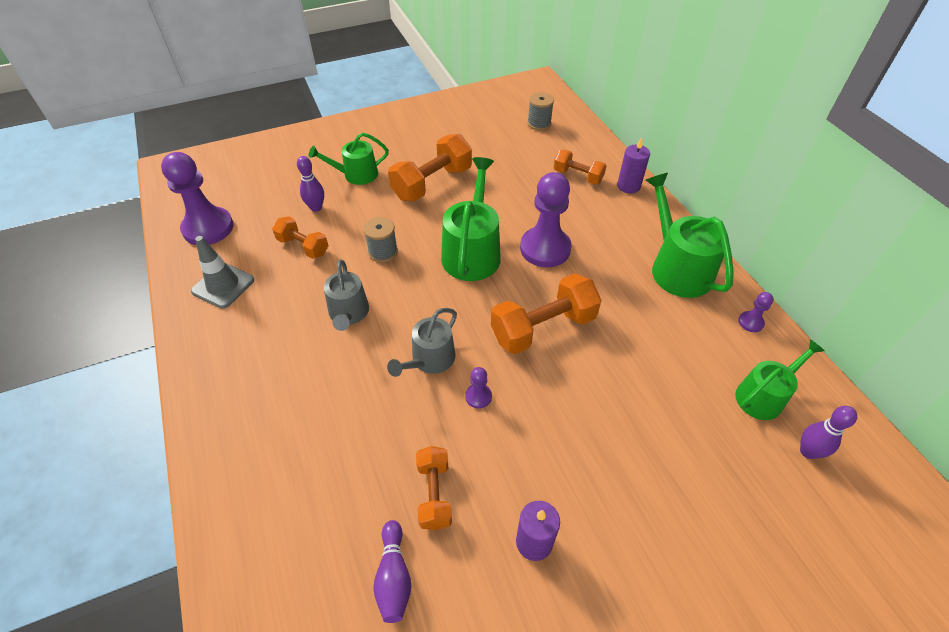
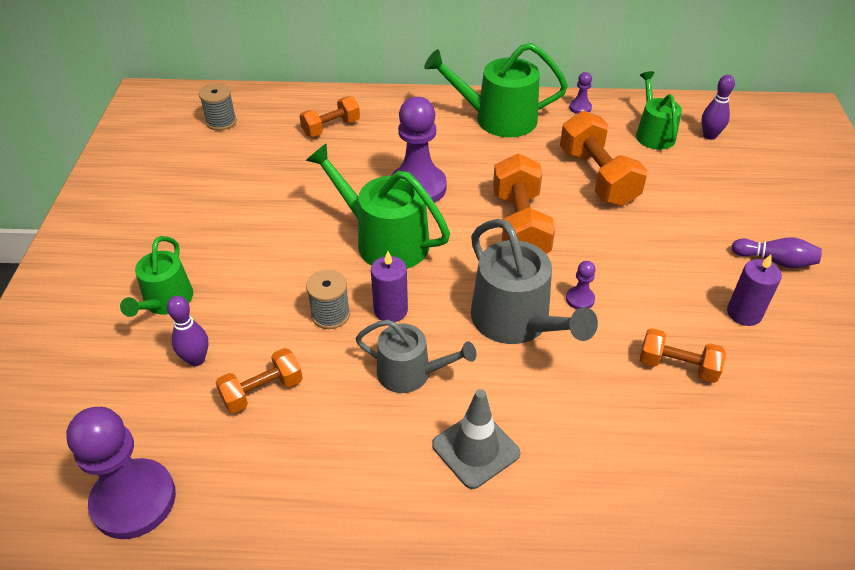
camera: 65 degrees left, 5 degrees down
(223, 285) = (274, 501): grey traffic cone -> grey traffic cone (475, 449)
(394, 576) = (754, 422): purple bowling pin -> purple bowling pin (775, 261)
(430, 360) = (516, 321): grey watering can -> grey watering can, size x1.57
(432, 183) = (246, 237): orange dumbbell -> orange dumbbell (597, 177)
(628, 186) = (373, 103): purple candle -> purple candle (390, 310)

